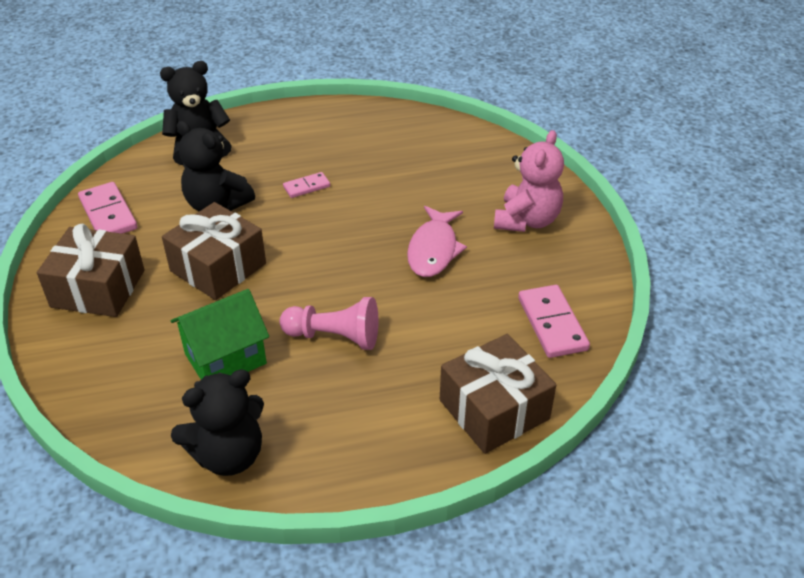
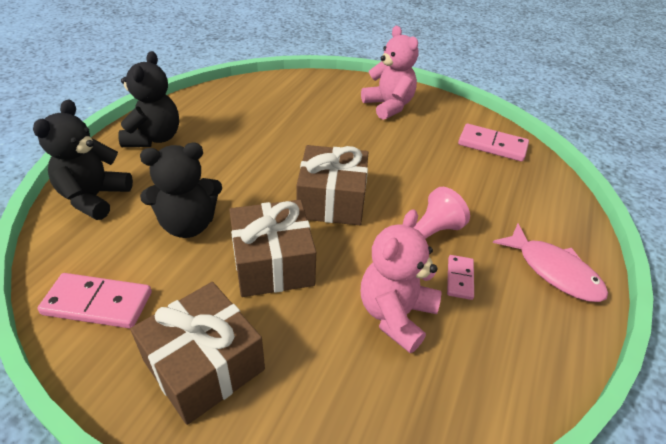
camera: 55 degrees left, 0 degrees up
(225, 359) = (395, 314): green house -> pink teddy bear
(228, 455) = (517, 369): black teddy bear -> black teddy bear (154, 138)
(306, 187) = (234, 169): pink domino -> pink domino (460, 278)
(434, 250) = (376, 151): pink fish -> pink fish (554, 271)
(494, 409) = (553, 205): brown gift -> brown gift (332, 201)

